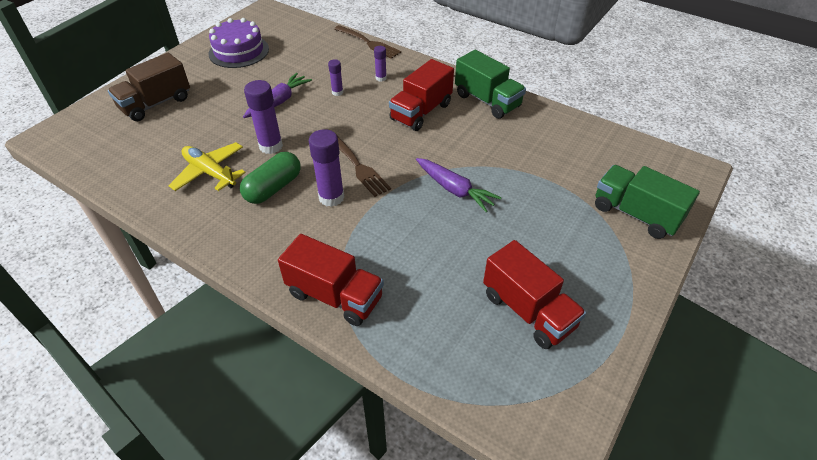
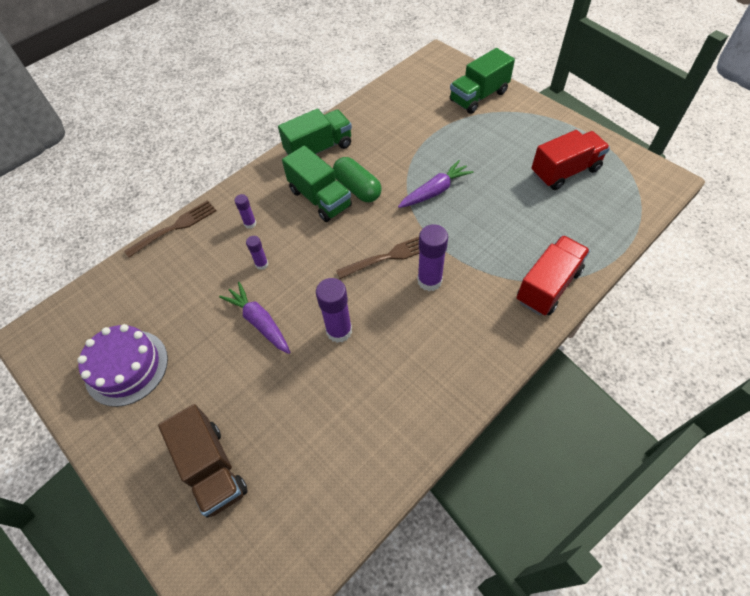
camera: 75 degrees left, 10 degrees up
(210, 173) = (370, 392): yellow plane -> none
(273, 188) = (407, 329): green capsule -> green capsule (357, 188)
(421, 112) = (320, 198): red truck -> green truck

